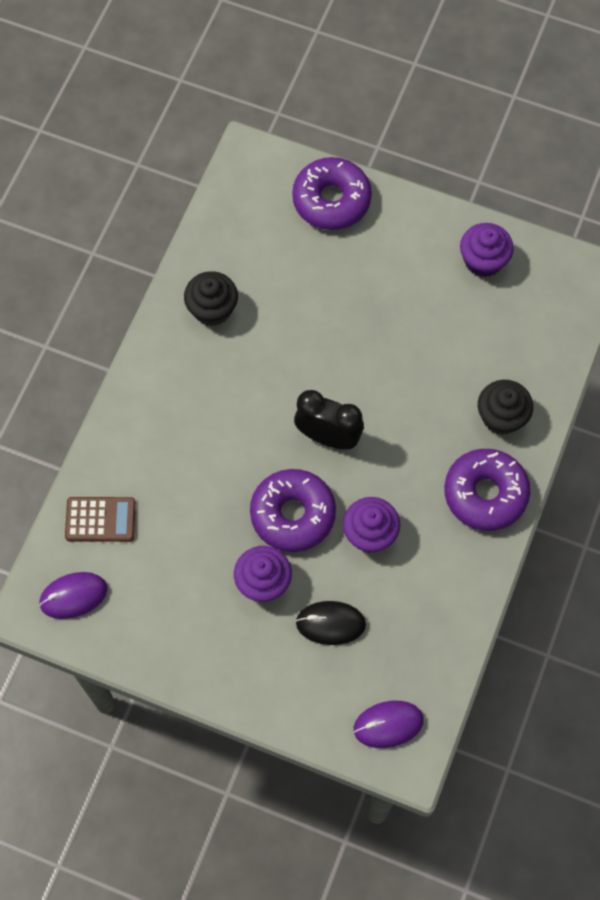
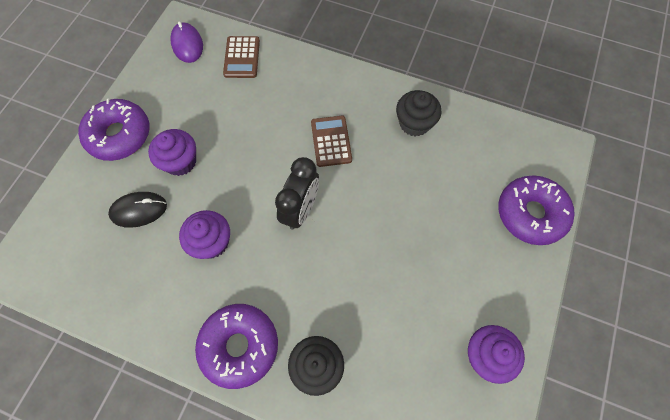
camera: 90 degrees right, 0 degrees up
(236, 404) = (331, 141): none -> brown calculator
(293, 514) = (234, 182): purple donut -> purple donut (119, 135)
(330, 623) = (139, 210): black mouse -> black mouse turned 75 degrees clockwise
(388, 724) = (46, 253): purple mouse -> none

